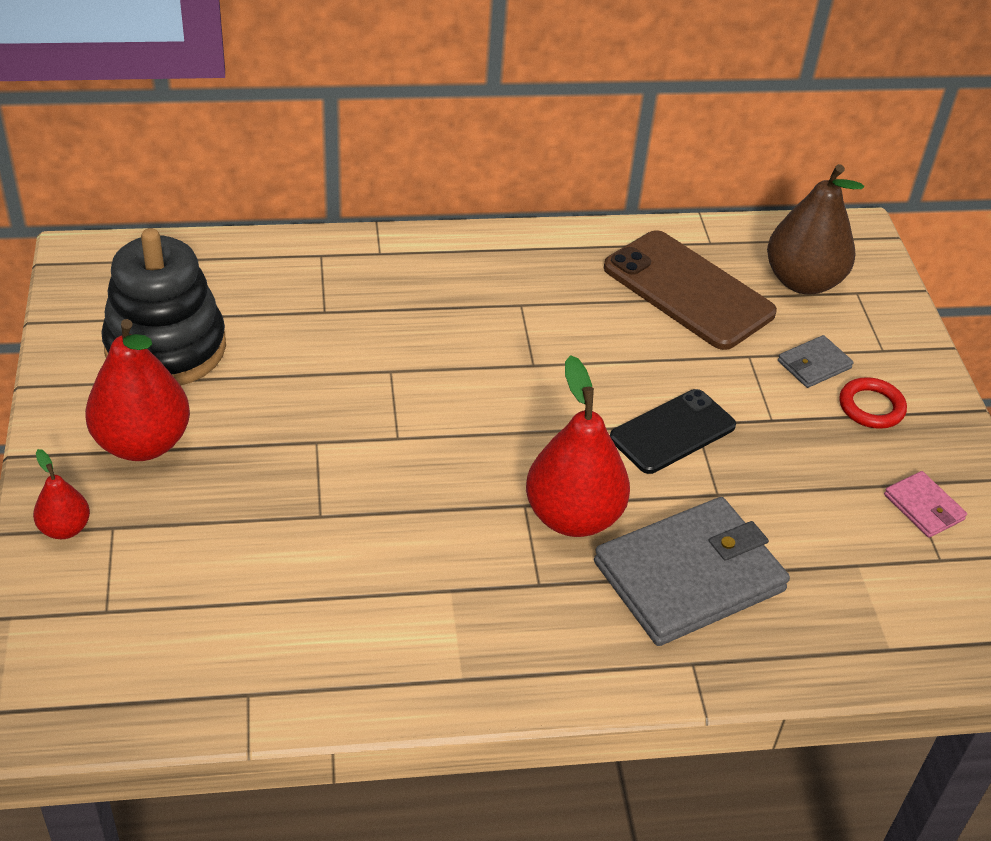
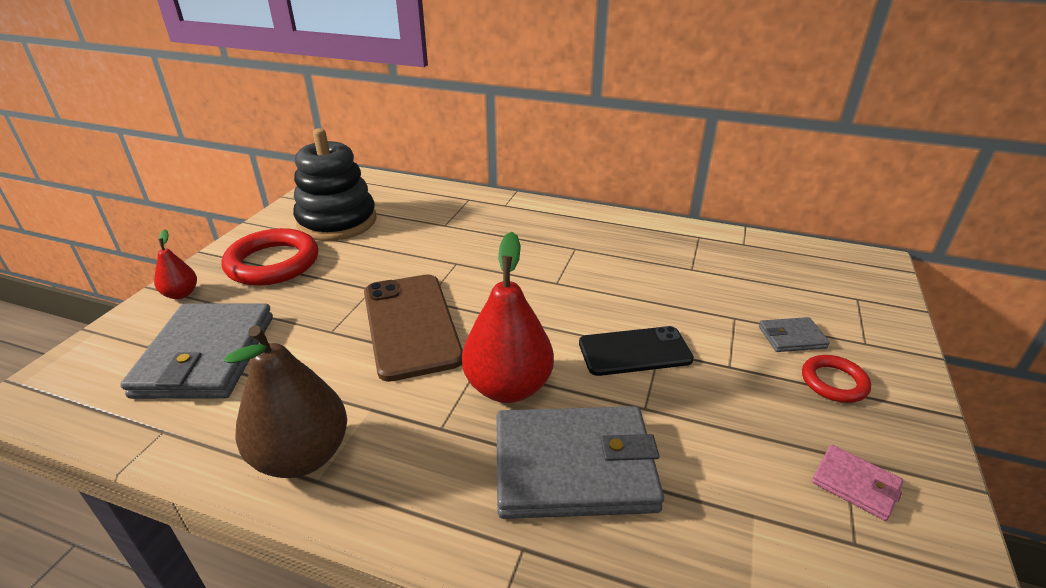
camera: 30 degrees right, 10 degrees down
(142, 443) = (273, 263): red pear -> red ring
(198, 596) = (206, 355): none -> grey wallet
(688, 290) = (708, 267): brown phone -> brown phone (411, 325)
(803, 281) = (810, 281): brown pear -> brown pear (302, 456)
(924, 507) = (855, 484): pink wallet -> pink wallet turned 45 degrees counterclockwise

